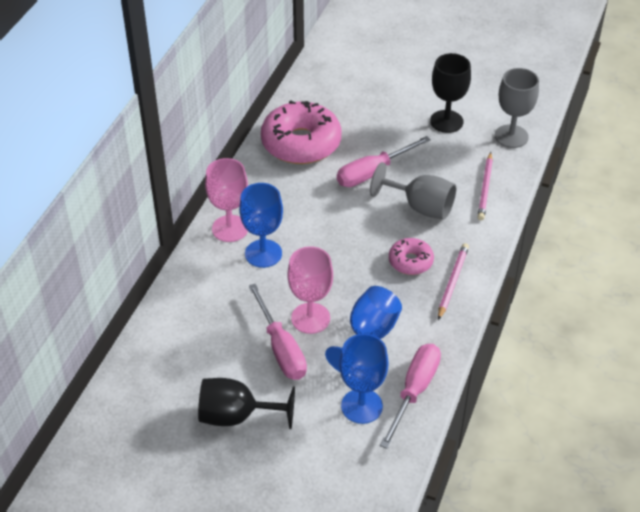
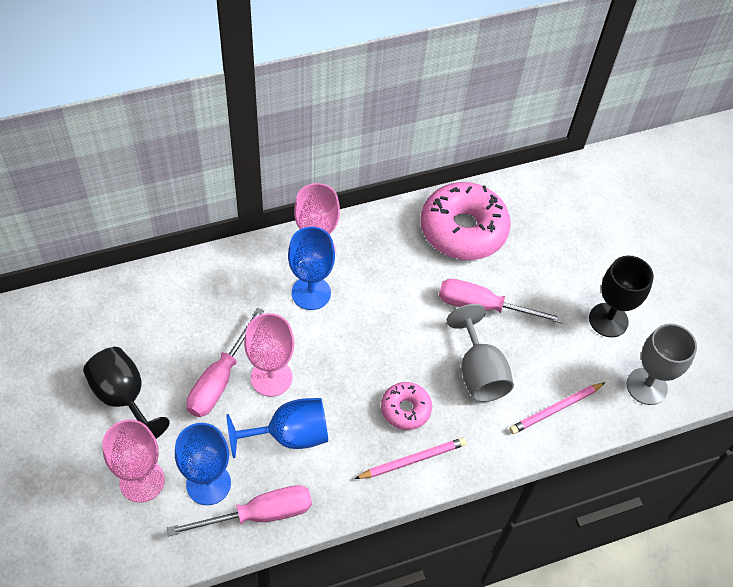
camera: 45 degrees right, 10 degrees up
(320, 445) = (142, 481): none -> pink goblet

